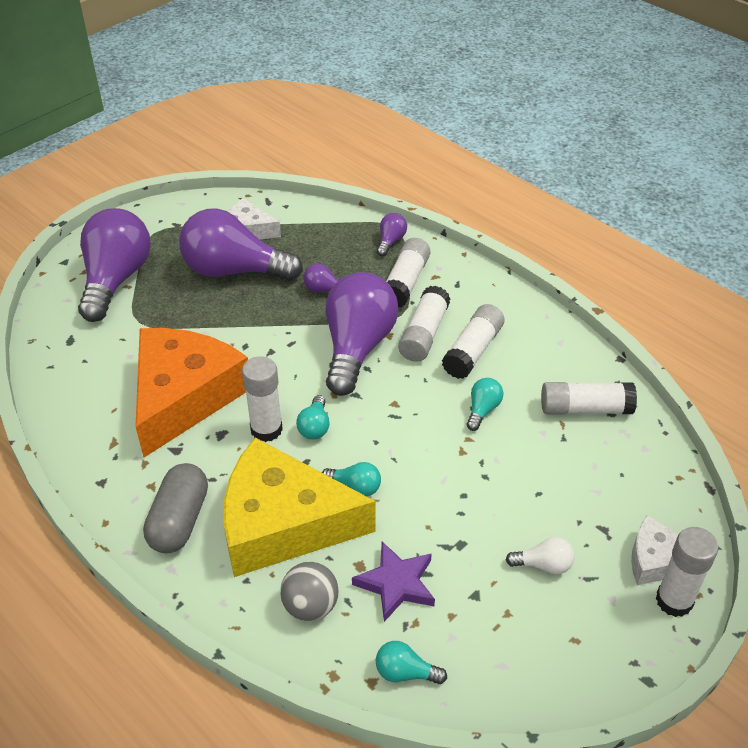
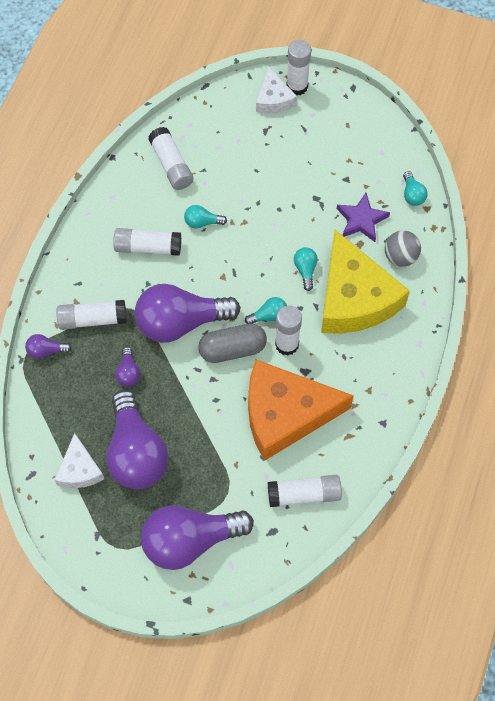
camera: 115 degrees left, 20 degrees up
(179, 520) = (385, 358): grey capsule -> grey capsule (232, 349)
(424, 334) = (145, 285): white glue stick -> white glue stick (304, 494)
(543, 565) = (307, 152): white light bulb -> none

